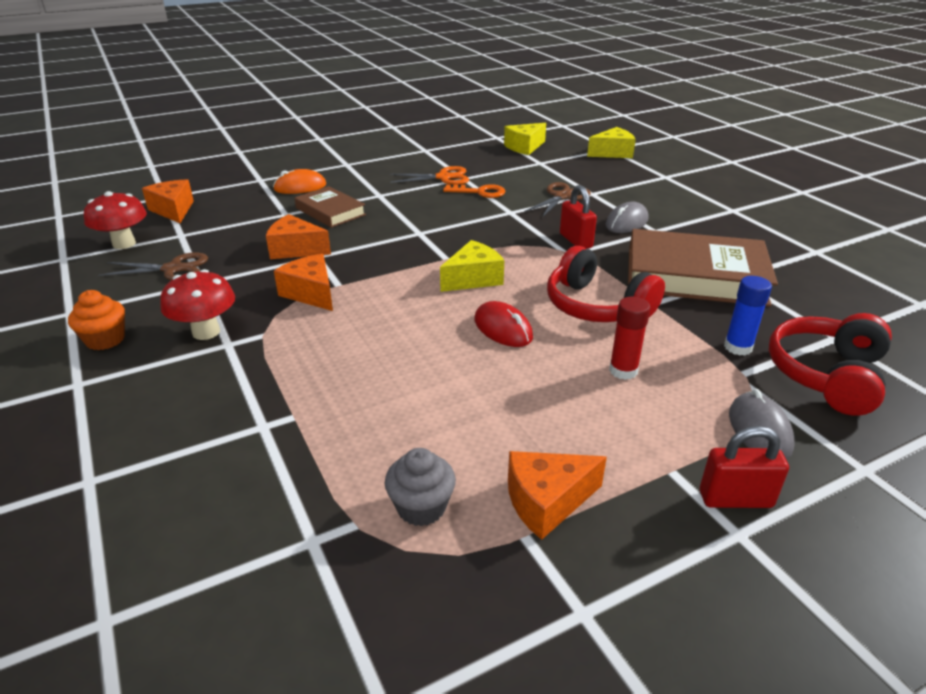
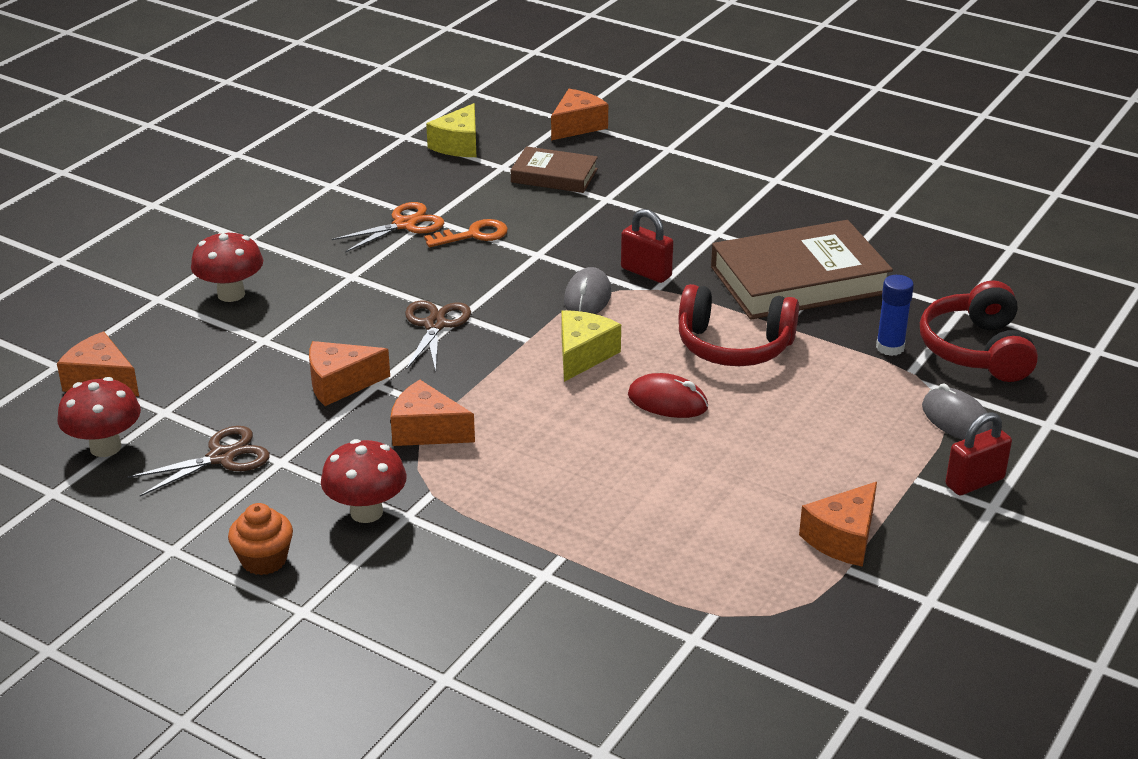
camera: 30 degrees left, 0 degrees up
(300, 187) = (231, 294): orange mouse -> red mushroom
(330, 211) = (318, 319): brown book -> brown book (554, 176)
(421, 507) = (752, 581): grey cupcake -> none
(562, 196) = (577, 213): brown scissors -> brown scissors (435, 325)
(612, 153) = (577, 126): yellow cheese -> orange cheese
(623, 371) = (811, 405): red glue stick -> none
(626, 222) = (679, 231): grey mouse -> grey mouse (587, 297)

